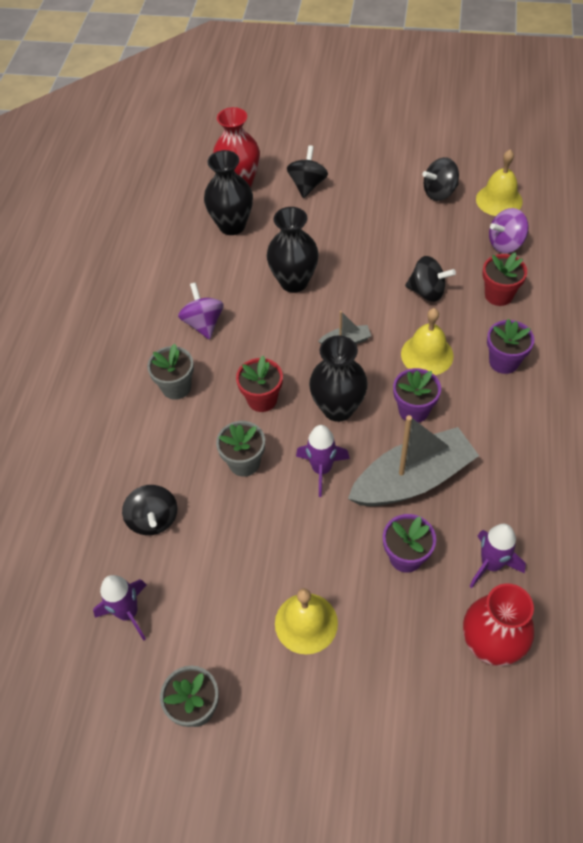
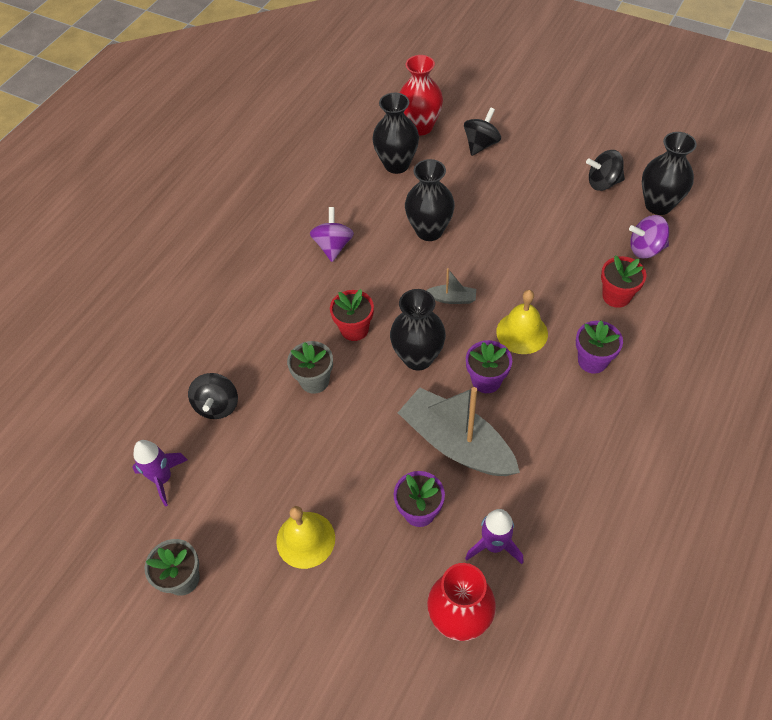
camera: 20 degrees right, 0 degrees up
(176, 387) = (286, 296): grey flower pot -> none
(321, 469) = (379, 408): purple rocket -> none
(412, 479) = (456, 443): grey boat -> grey boat turned 135 degrees counterclockwise
(427, 291) = (549, 274): black spinning top -> none
(499, 200) = (658, 205): yellow bell -> black vase

